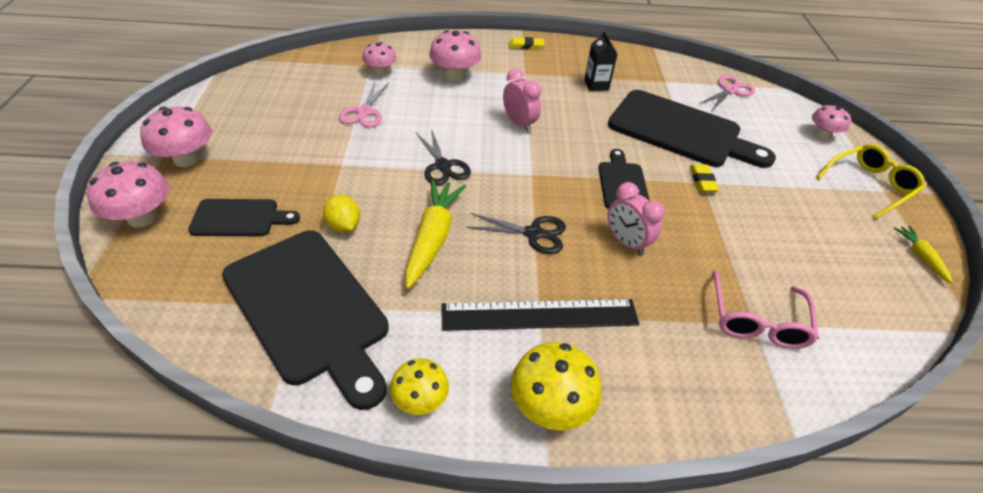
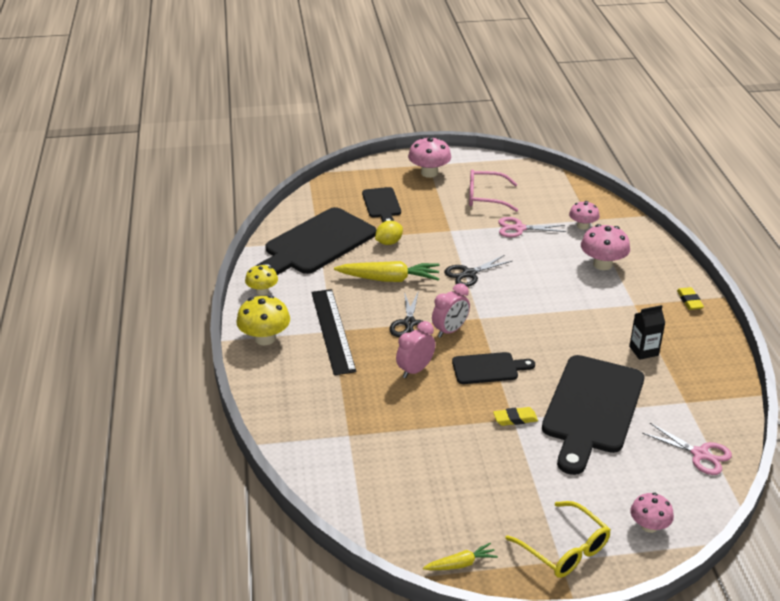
camera: 85 degrees right, 10 degrees down
(142, 217) = (371, 174): pink mushroom -> none
(519, 124) = (546, 306): pink clock -> pink clock (450, 330)
(757, 321) = (352, 437): pink glasses -> pink glasses (485, 197)

